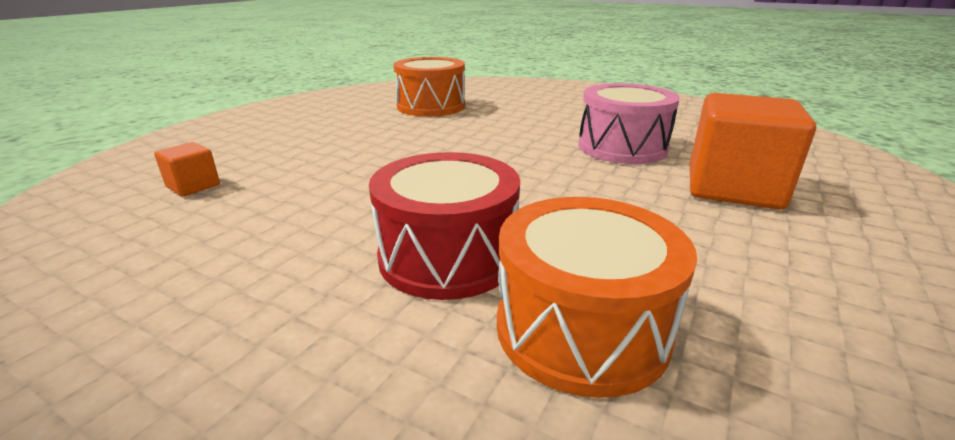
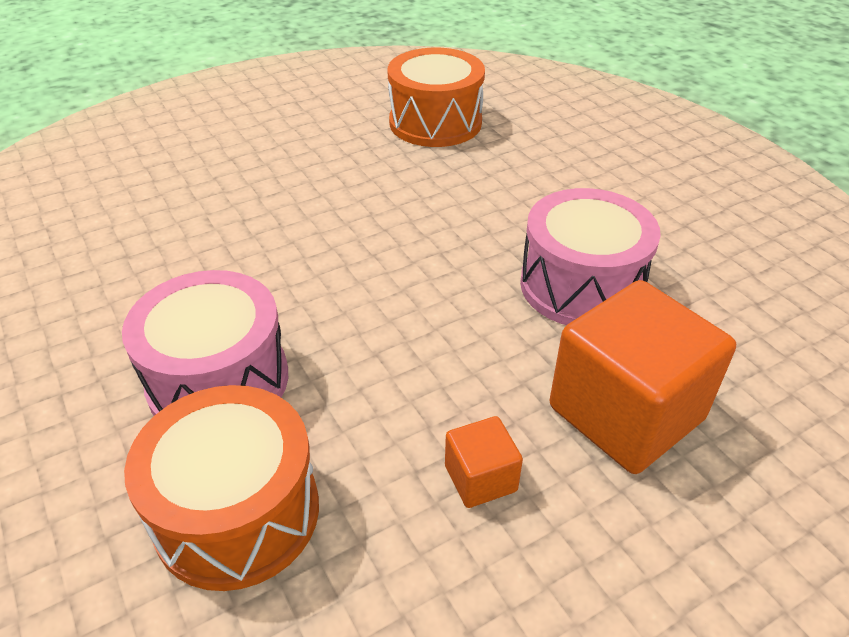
camera: 30 degrees right, 15 degrees up
(193, 186) = (103, 197): orange cube -> orange cube (480, 478)
(447, 256) = (218, 380): red drum -> pink drum

